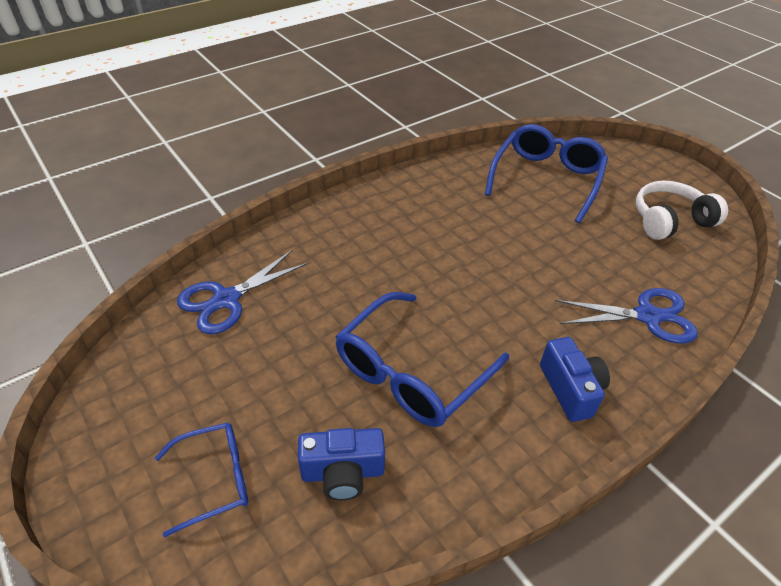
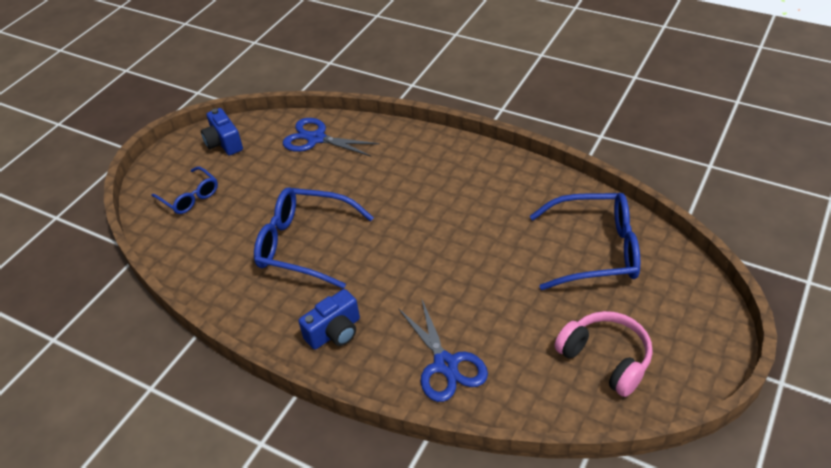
camera: 70 degrees right, 0 degrees up
(343, 473) = (215, 243): blue camera -> blue camera (224, 143)
(670, 220) = (605, 359): white headphones -> pink headphones

